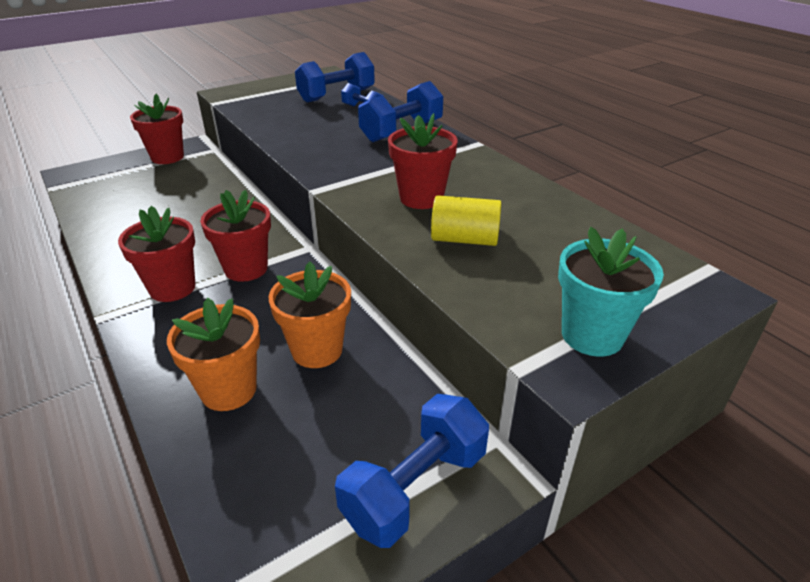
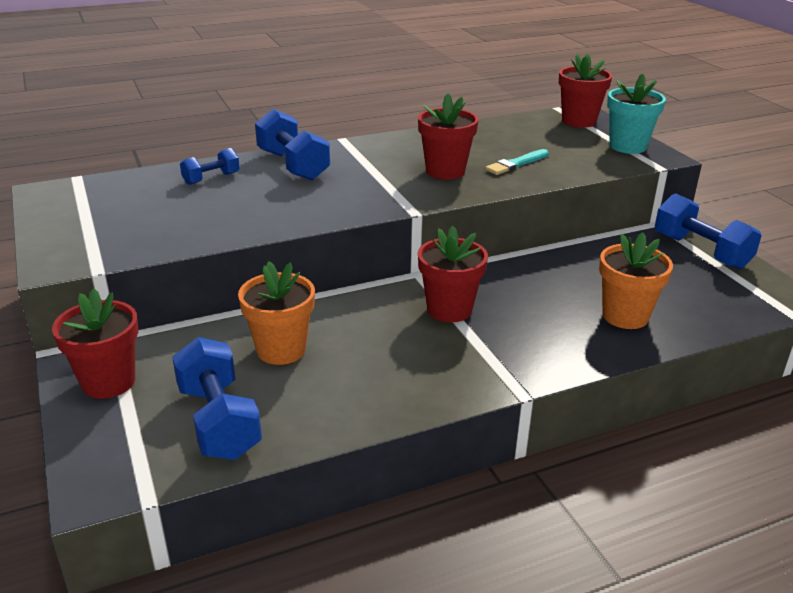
camera: 80 degrees left, 5 degrees down
(172, 288) = (476, 353): red flower pot -> red flower pot (578, 121)
(317, 350) = (576, 277): orange flower pot -> orange flower pot (281, 350)
(336, 95) = (148, 189): blue dumbbell -> blue dumbbell (219, 421)
(464, 239) = (516, 164): yellow cylinder -> turquoise brush

